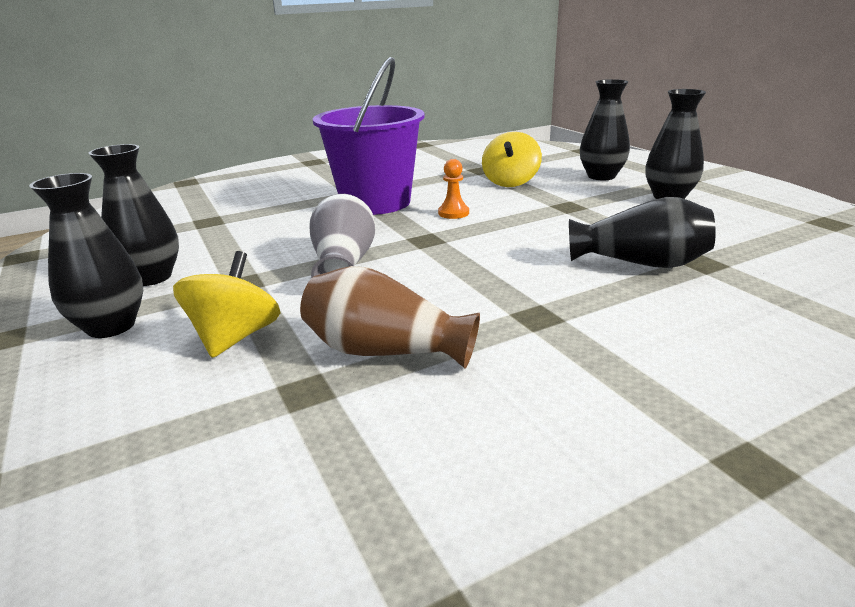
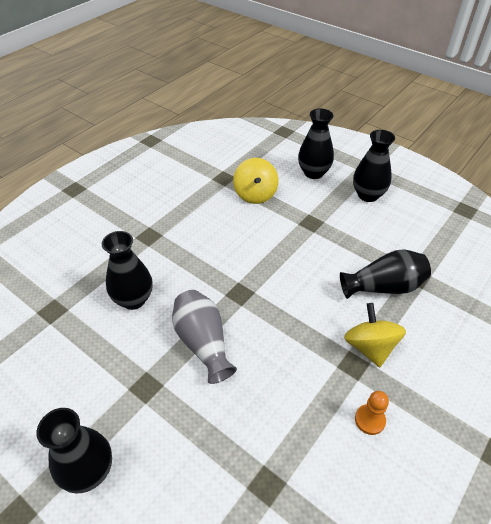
camera: 25 degrees left, 20 degrees up
(151, 277) = (69, 403): black vase -> black vase (133, 299)
(235, 337) = (187, 451): yellow spinning top -> yellow spinning top (370, 347)
(376, 202) = (172, 248): purple bucket -> none
(385, 351) = (288, 430): brown vase -> none
(453, 213) = (239, 251): orange pawn -> orange pawn (369, 420)

